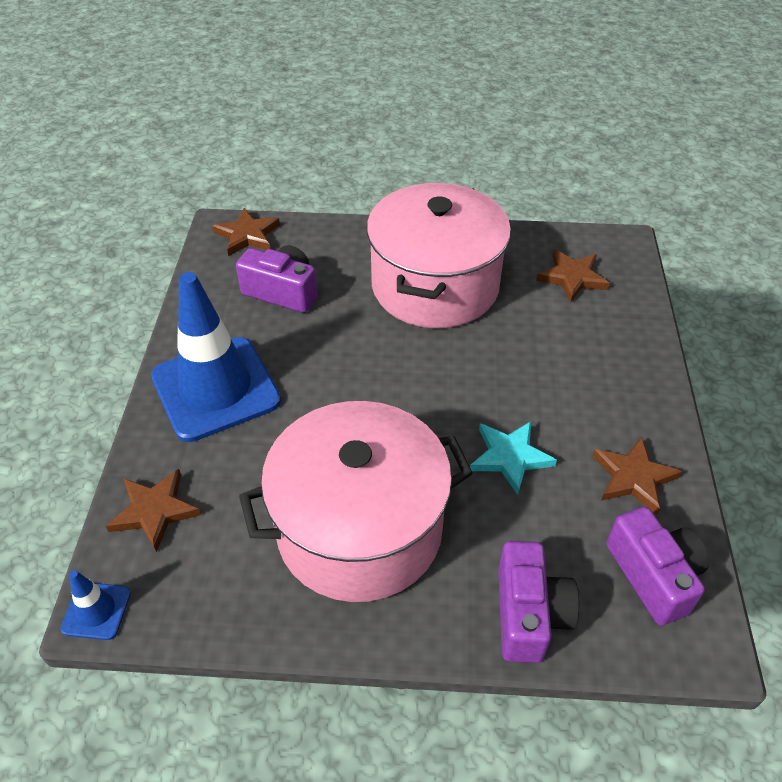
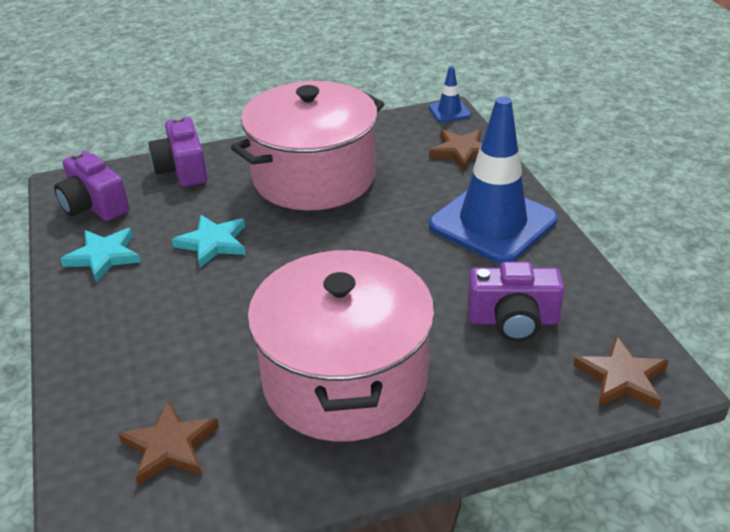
camera: 160 degrees right, 10 degrees down
(633, 477) = (104, 256): brown star -> turquoise star

